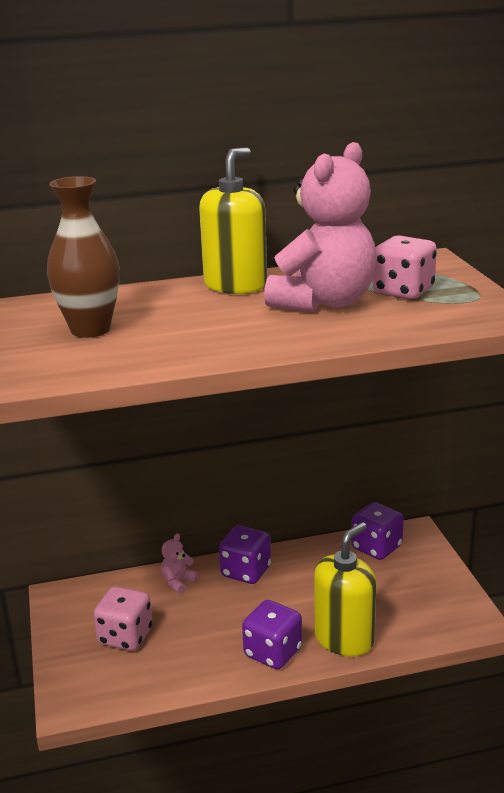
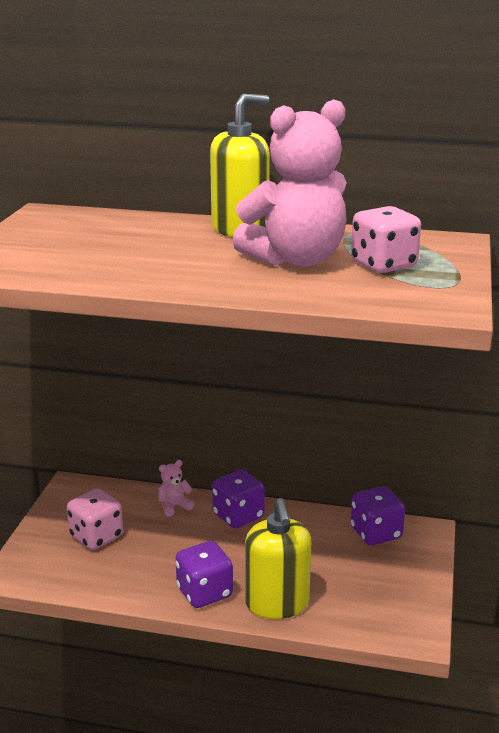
camera: 25 degrees right, 0 degrees up
(90, 330) = (74, 241): brown vase -> none
(344, 639) = (277, 603): yellow soap dispenser -> yellow soap dispenser turned 105 degrees clockwise

